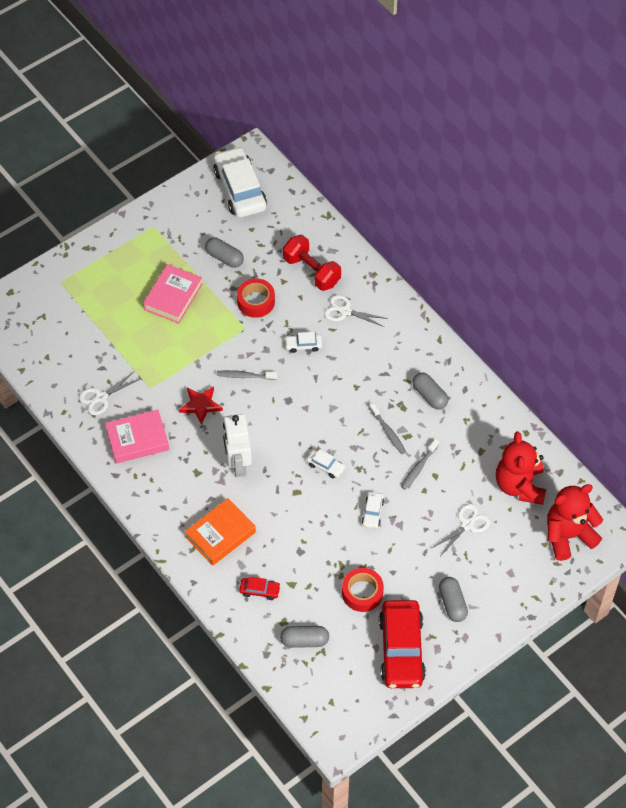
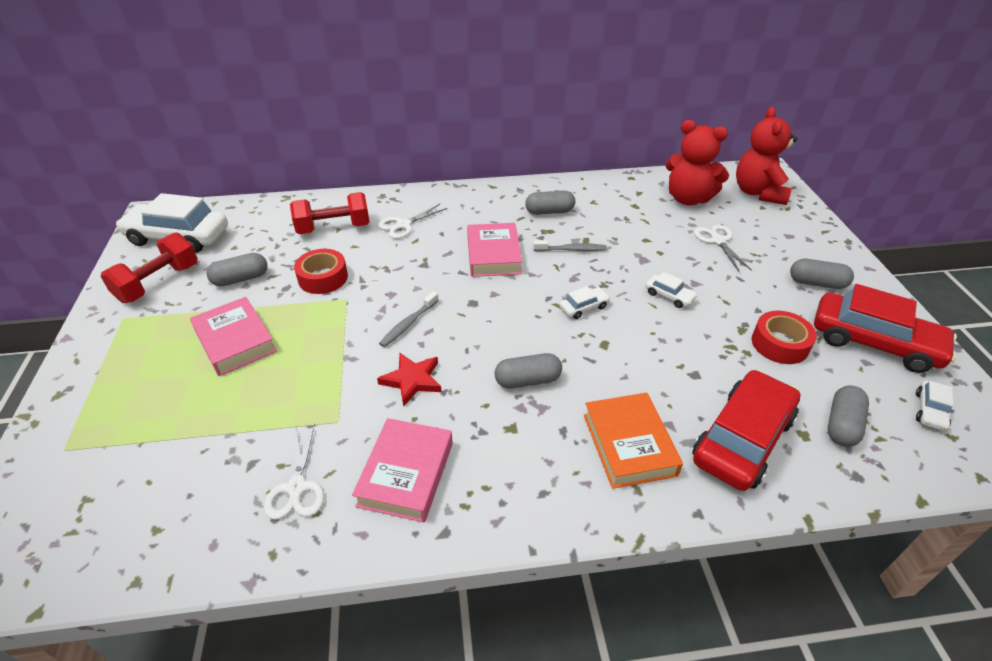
camera: 60 degrees left, 15 degrees down
(192, 217) = (158, 283): none -> red dumbbell
(238, 464) = (527, 380): white robot -> grey capsule
(260, 590) = (742, 439): red car -> red car, size x2.29
(303, 345) = (414, 265): white car -> white car (929, 411)
(348, 386) = (493, 255): none -> pink book
(418, 468) = (630, 246): grey toothbrush -> none

